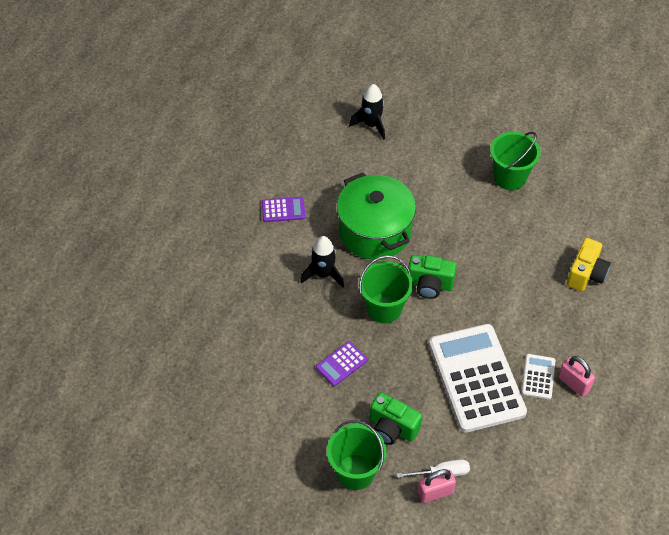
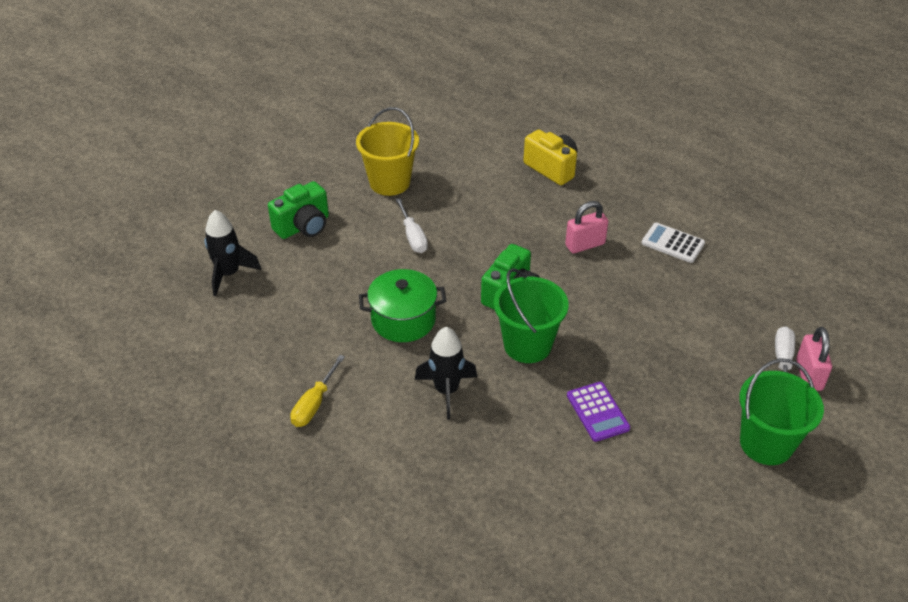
camera: 70 degrees left, 10 degrees down
(283, 210) = (314, 404): purple calculator -> yellow screwdriver
(375, 231) = (403, 319): green pot -> green pot, size x0.64
(392, 428) = (709, 388): green camera -> green camera (303, 226)
(458, 210) = (413, 237): none -> white screwdriver
(476, 378) = (659, 292): white calculator -> none
(510, 177) = (390, 182): green bucket -> yellow bucket
(574, 383) = (689, 220): pink padlock -> pink padlock (585, 245)

